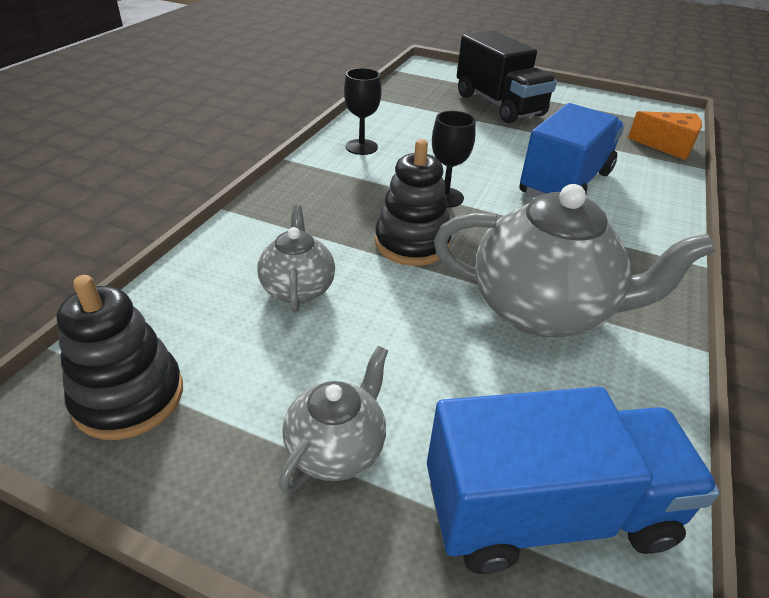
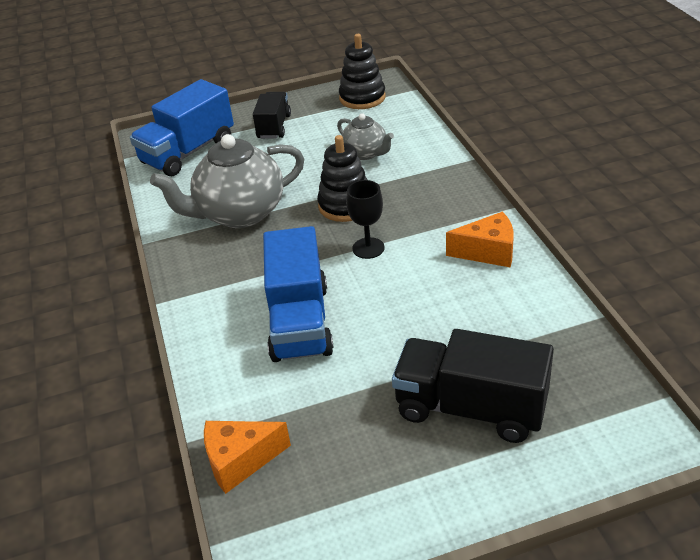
camera: 145 degrees right, 0 degrees up
(337, 448) = (274, 127): grey teapot -> black truck
(361, 147) = (488, 252): black goblet -> orange cheese

